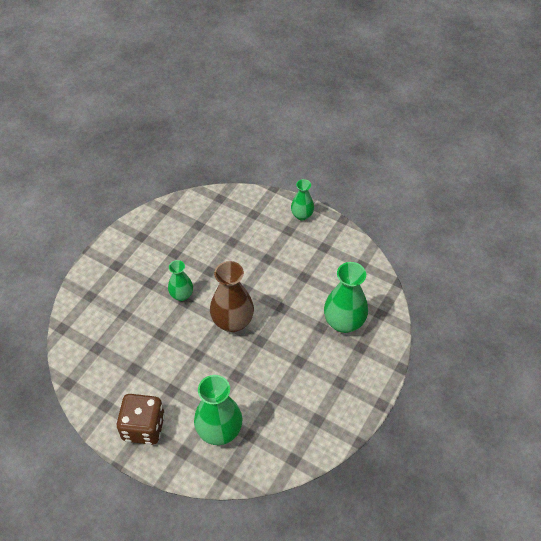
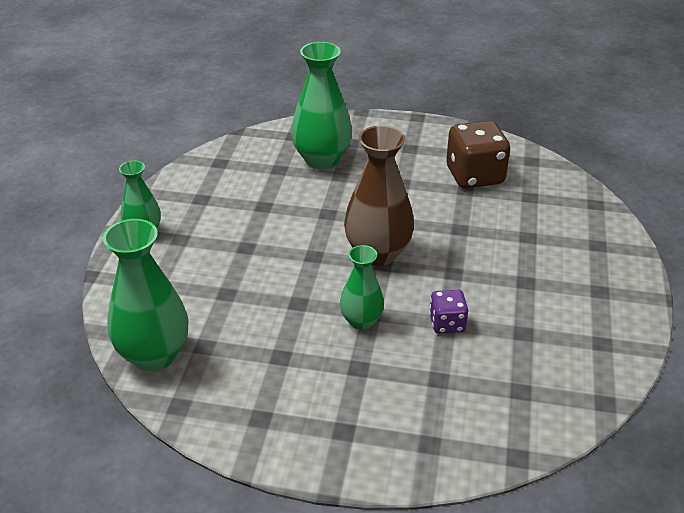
camera: 110 degrees left, 15 degrees down
(143, 427) = (599, 291): brown dice -> brown dice (474, 176)
(159, 334) = (447, 323): none -> purple dice
(219, 430) = (545, 223): green vase -> green vase (154, 355)

